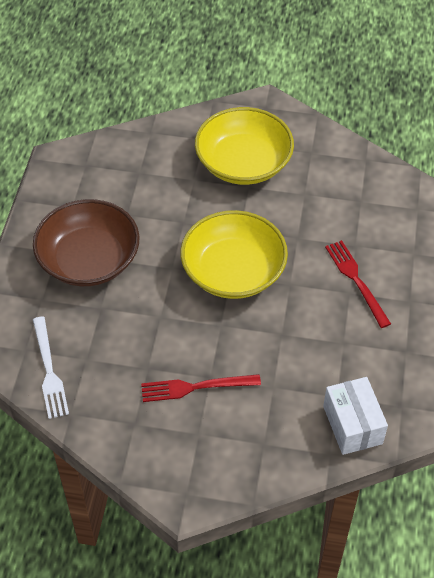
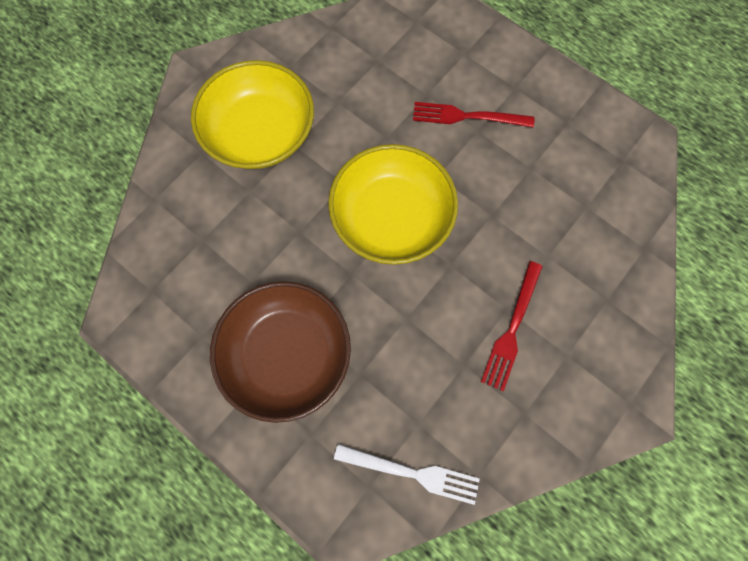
camera: 60 degrees left, 20 degrees up
(352, 425) = (623, 211): white box -> none

